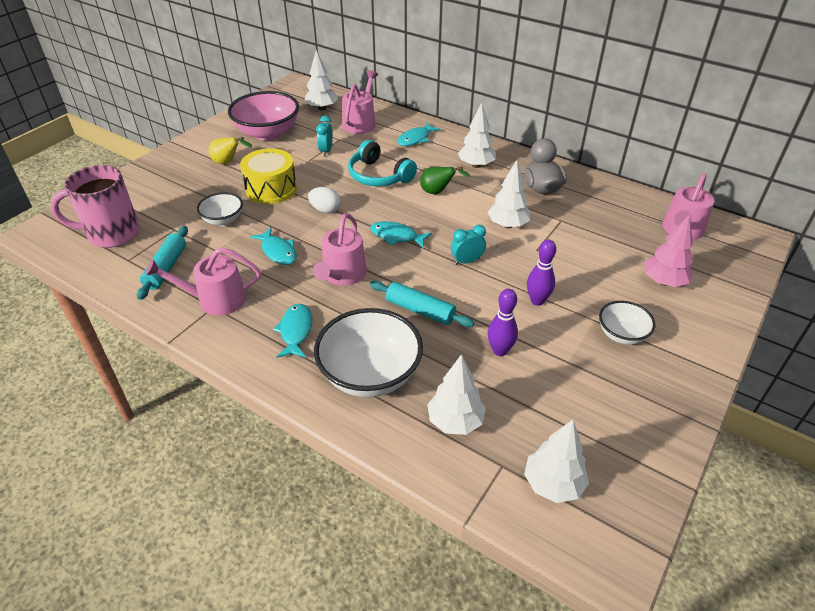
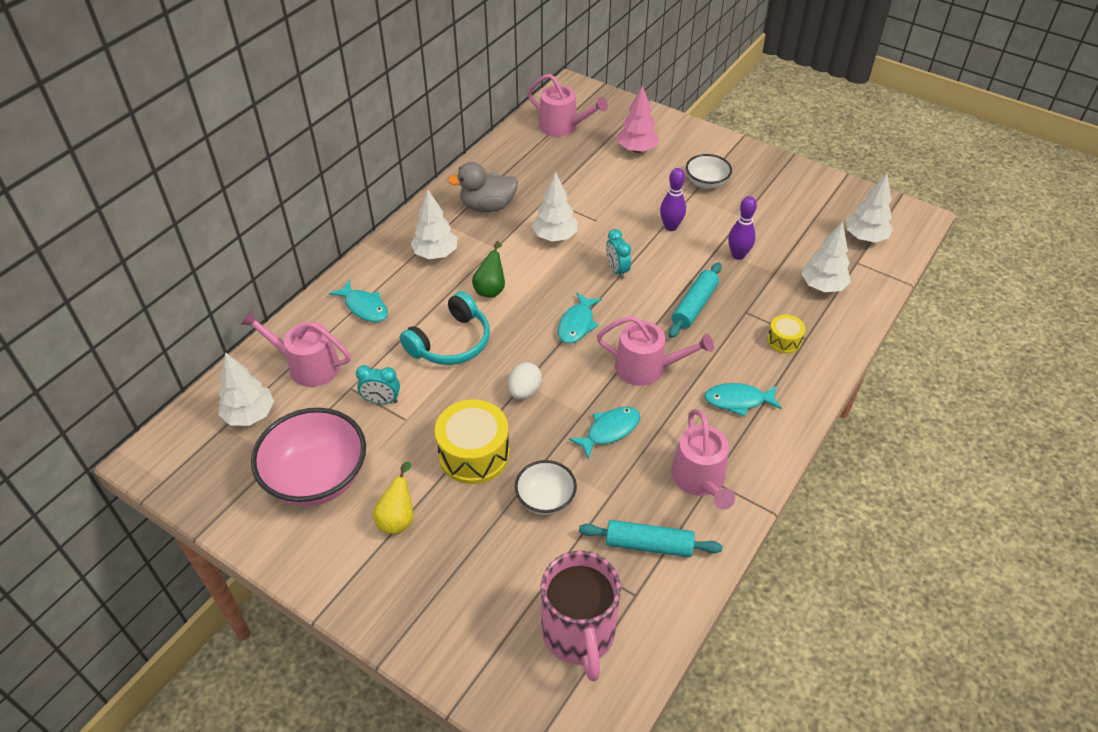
camera: 90 degrees left, 5 degrees up
(370, 374) = (784, 340): white bowl -> yellow drum

